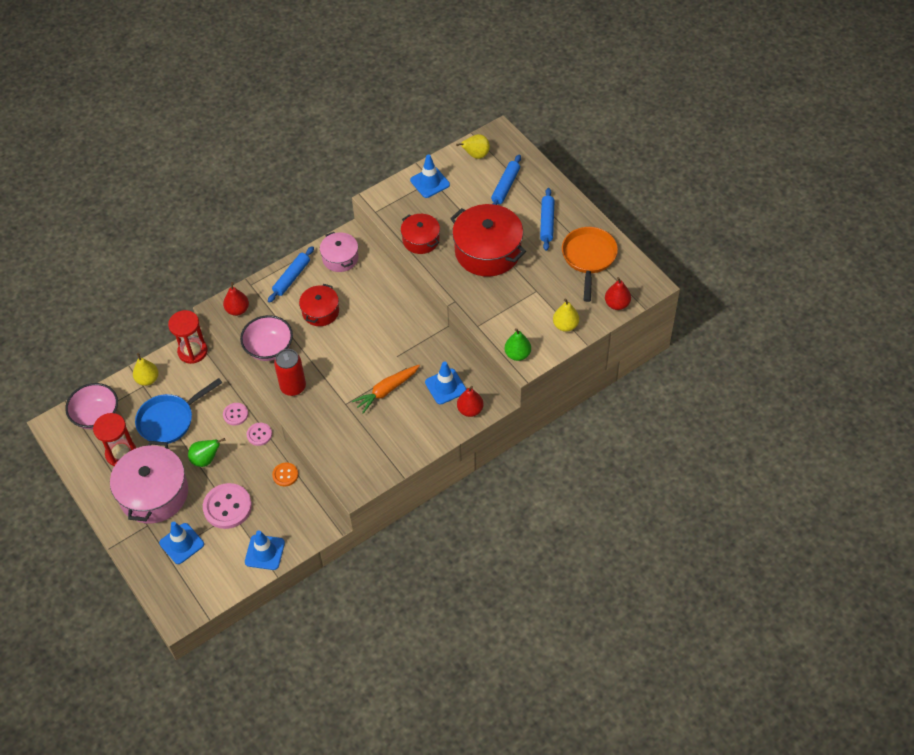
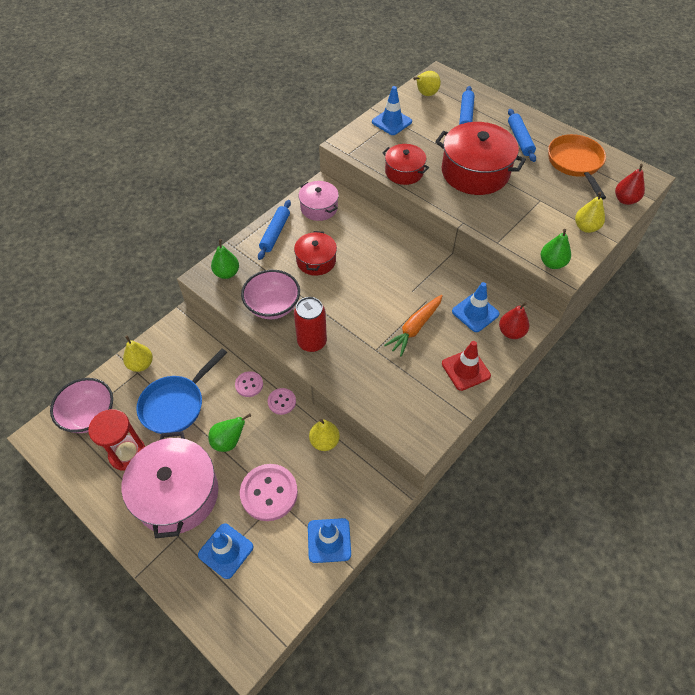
camera: 15 degrees left, 0 degrees up
(192, 351) = (184, 327): red hourglass -> none
(237, 310) = (227, 273): red pear -> green pear
(285, 475) = (324, 441): orange button -> yellow pear
(416, 435) = (465, 370): none -> red traffic cone

